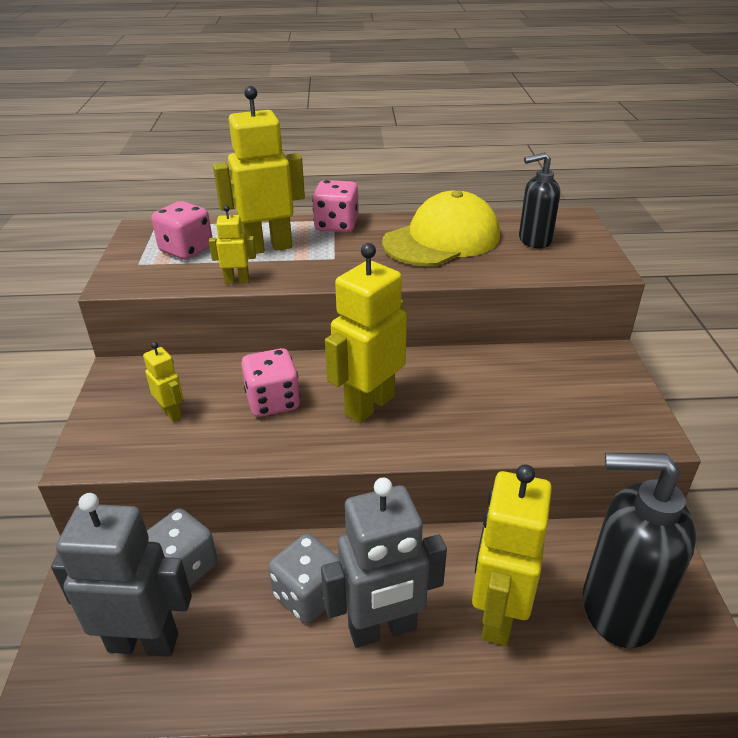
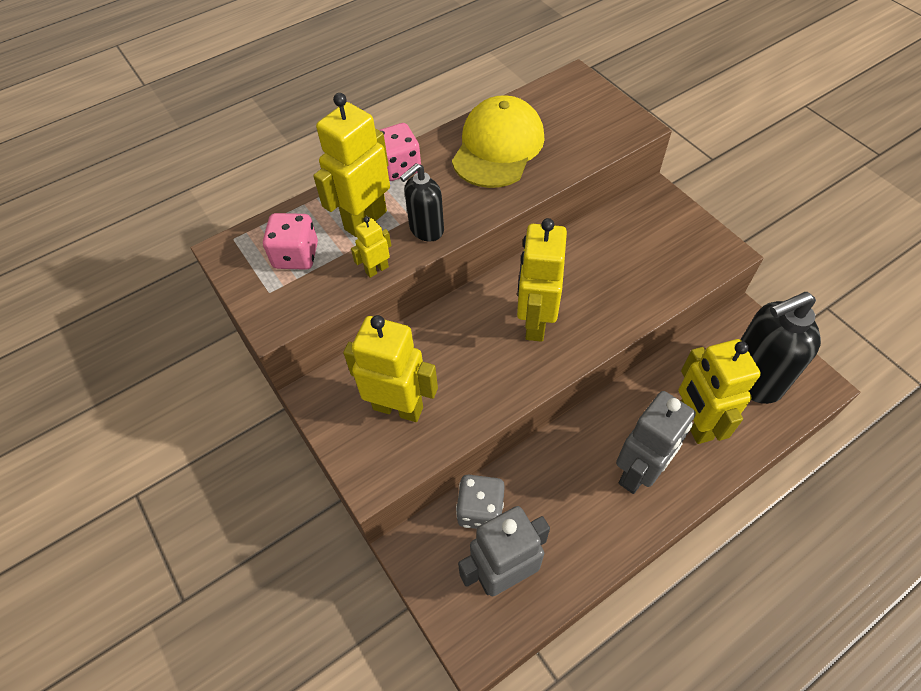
camera: 30 degrees left, 20 degrees up
(172, 413) = (398, 407): yellow robot -> yellow robot, size x2.08
(273, 401) = (464, 356): pink dice -> none
(308, 595) = (577, 478): grey dice -> none
(534, 241) = (567, 118): black soap dispenser -> black soap dispenser (426, 230)

